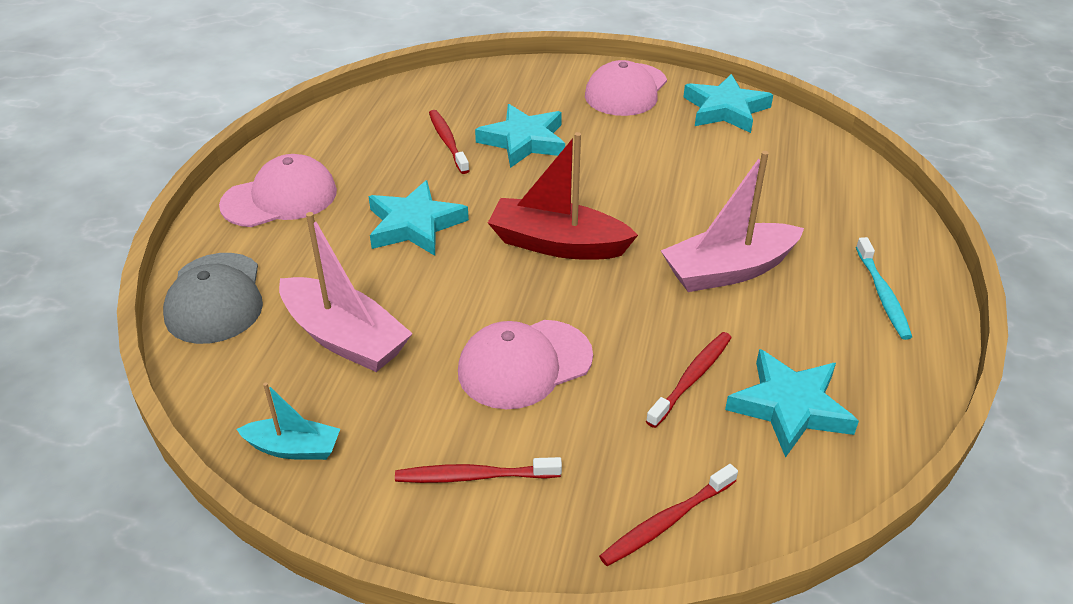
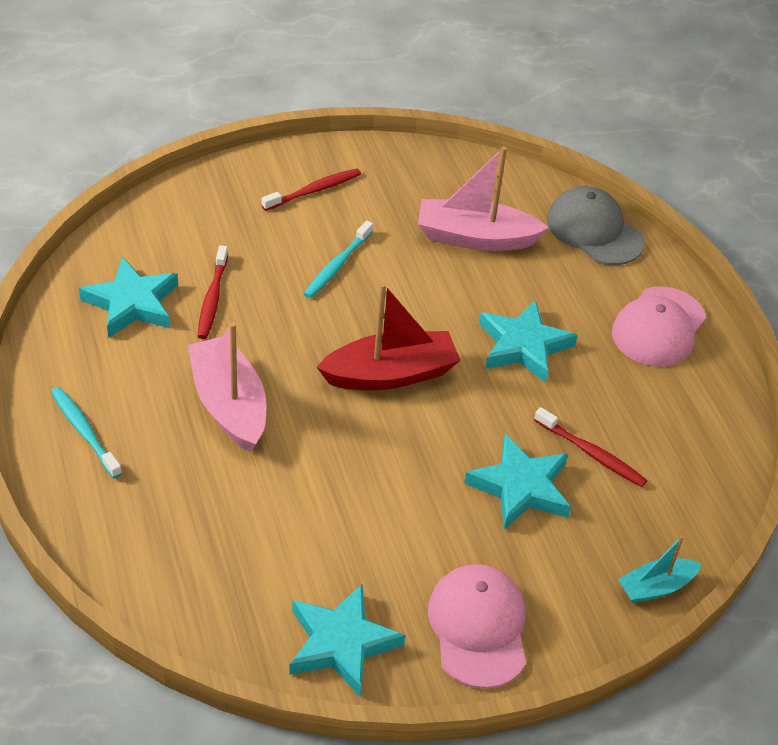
camera: 145 degrees right, 5 degrees up
(294, 448) = (433, 168): turquoise boat -> turquoise boat (656, 587)
(524, 364) = (337, 265): pink cap -> turquoise toothbrush
(667, 521) = (183, 207): red toothbrush -> none
(728, 270) = (229, 405): pink boat -> pink boat turned 60 degrees counterclockwise

